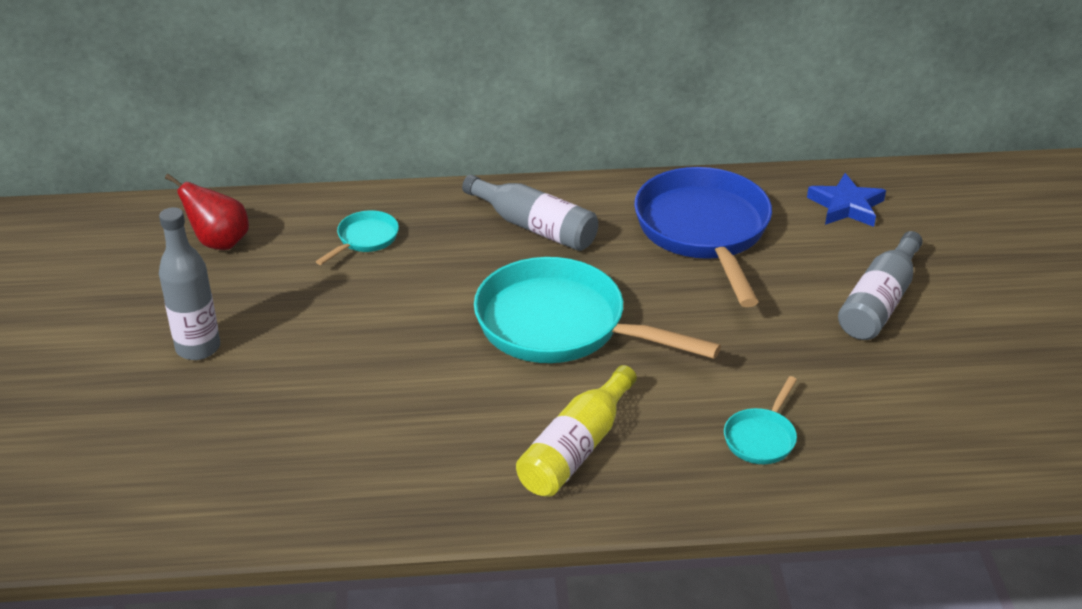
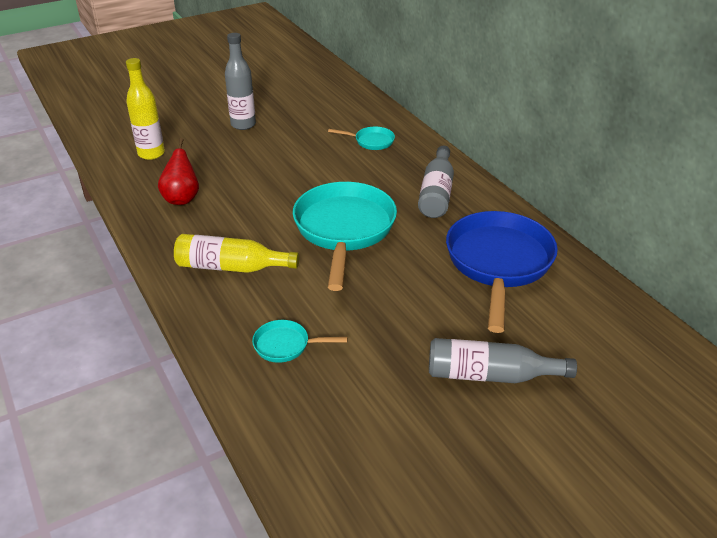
camera: 65 degrees right, 0 degrees up
(196, 472) = (151, 154): none -> yellow bottle
(219, 242) = (331, 103): red pear -> red pear (182, 198)
(704, 231) = (498, 263): blue pan -> blue pan turned 45 degrees counterclockwise
(846, 206) = (604, 328): blue star -> none

